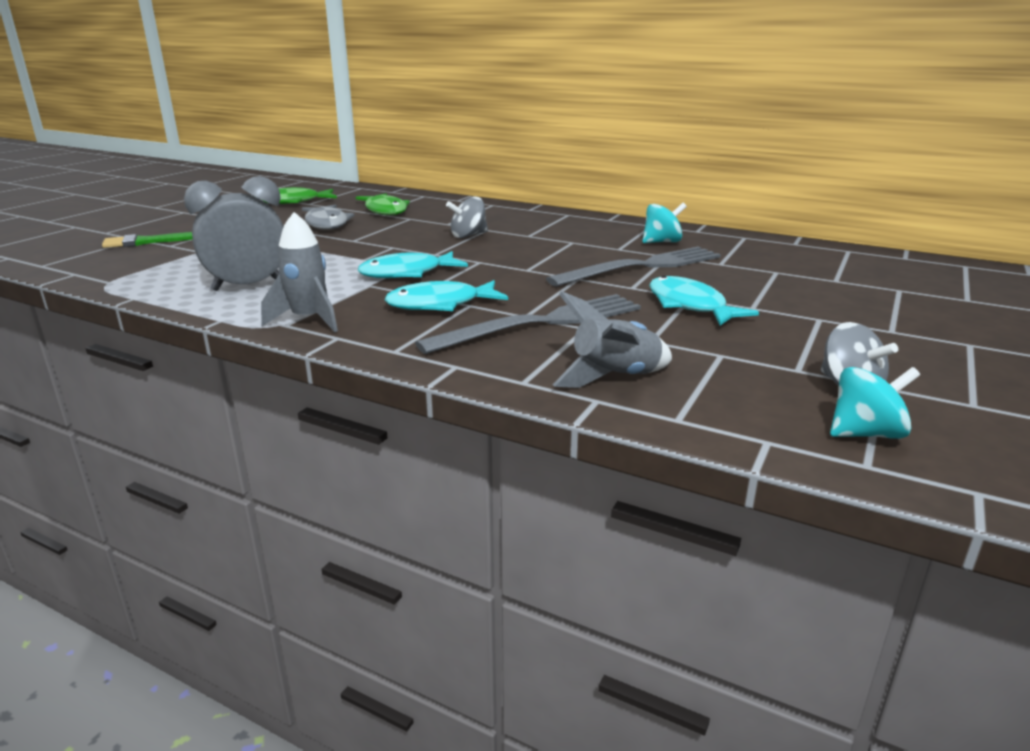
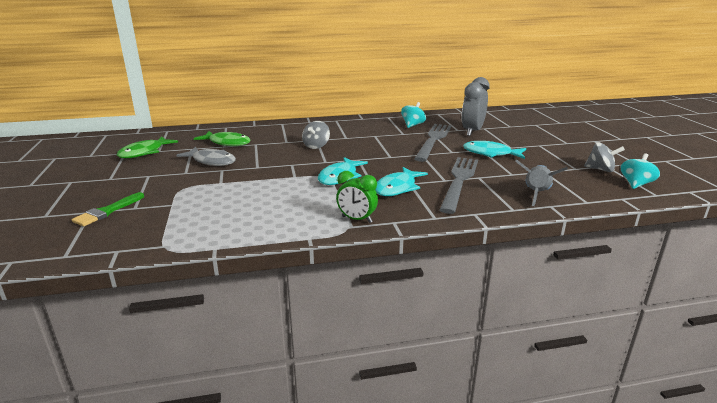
camera: 40 degrees left, 0 degrees up
(248, 286) = (271, 214): grey clock -> grey clock (472, 131)
(308, 320) = (357, 219): grey rocket -> green clock

